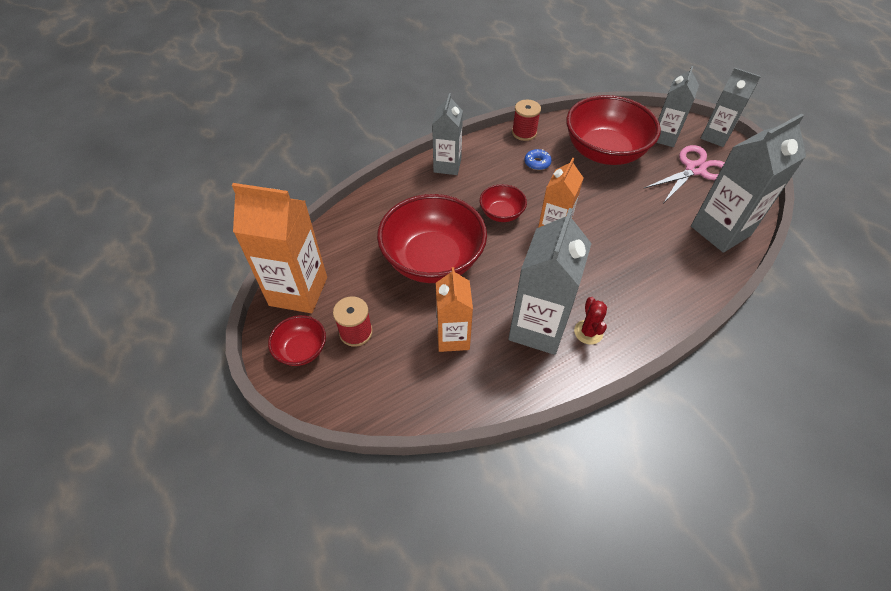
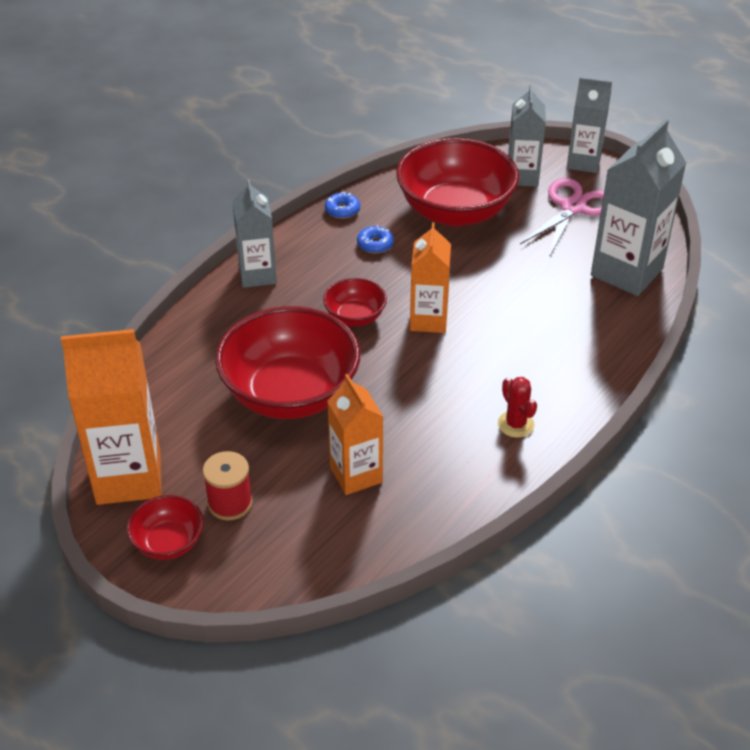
camera: 20 degrees left, 10 degrees down
(524, 133) = (342, 210): red spool -> blue donut
(537, 328) = (454, 436): grey carton -> none

